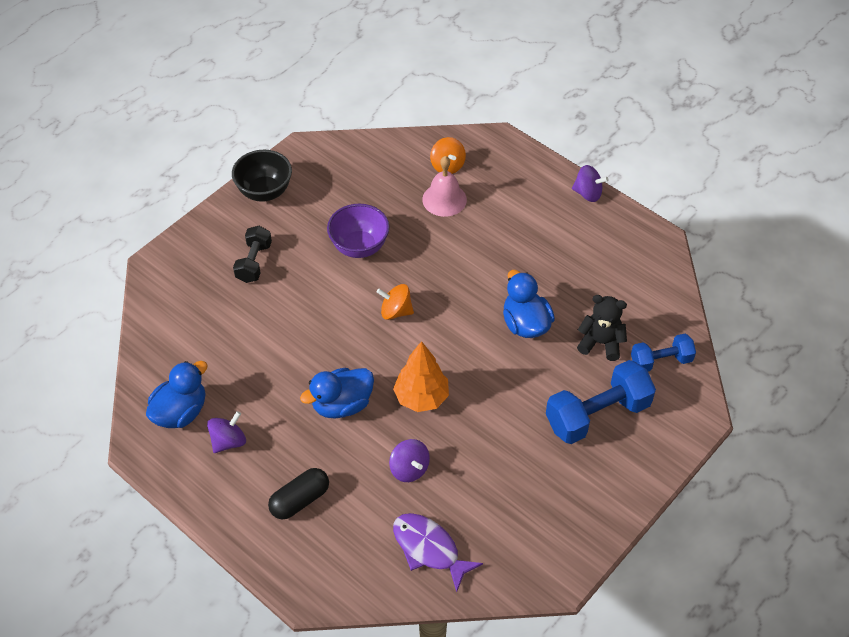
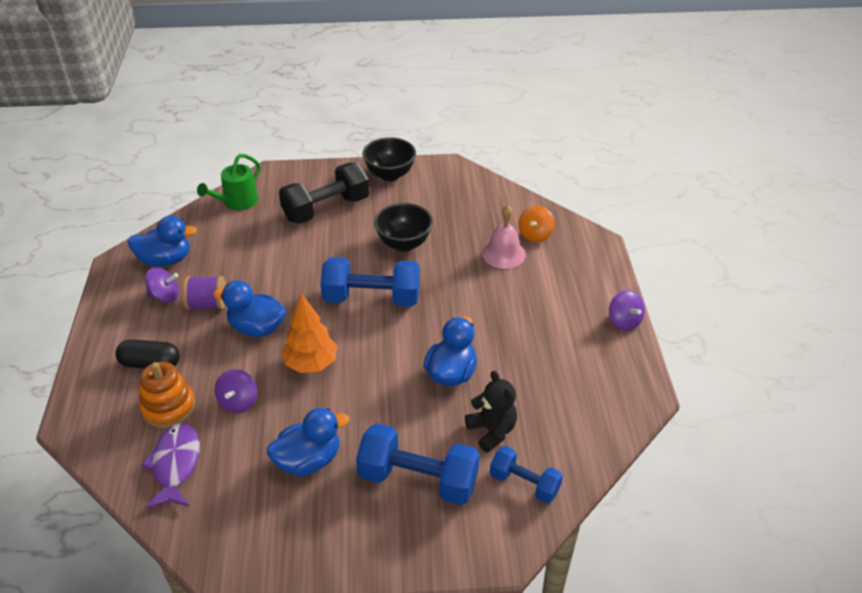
camera: 45 degrees right, 10 degrees down
(166, 314) = (237, 202): none -> green watering can
(254, 262) = (326, 209): black dumbbell -> black dumbbell, size x1.68
(274, 418) = (207, 304): none -> purple spool
(359, 247) = (404, 244): purple bowl -> black bowl
(363, 517) = (168, 407): none -> orange stacking toy
(395, 311) = (372, 298): orange spinning top -> blue dumbbell
(513, 465) = (308, 460): none -> blue duck

